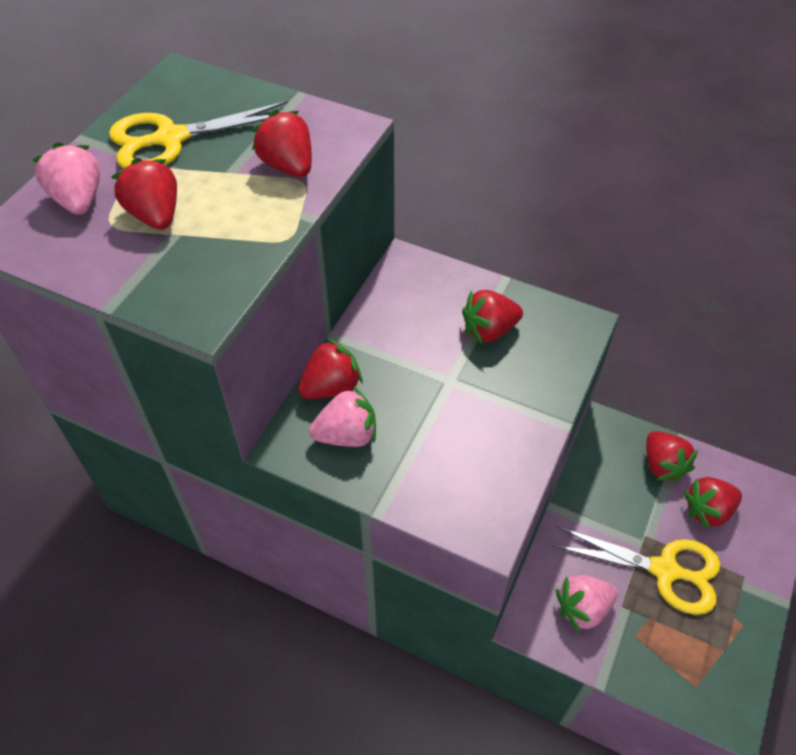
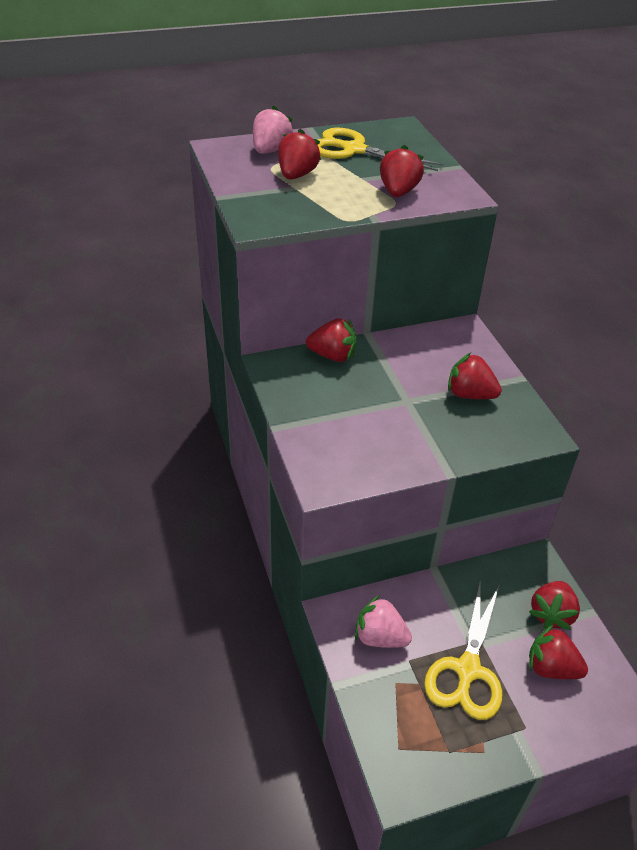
camera: 45 degrees right, 10 degrees down
(347, 435) = (309, 382): pink strawberry -> none
(664, 570) = (467, 670): yellow scissors -> yellow scissors turned 45 degrees clockwise

